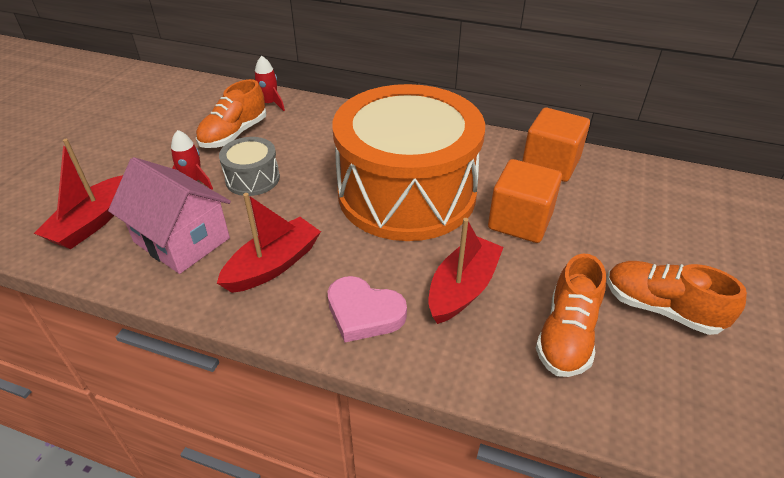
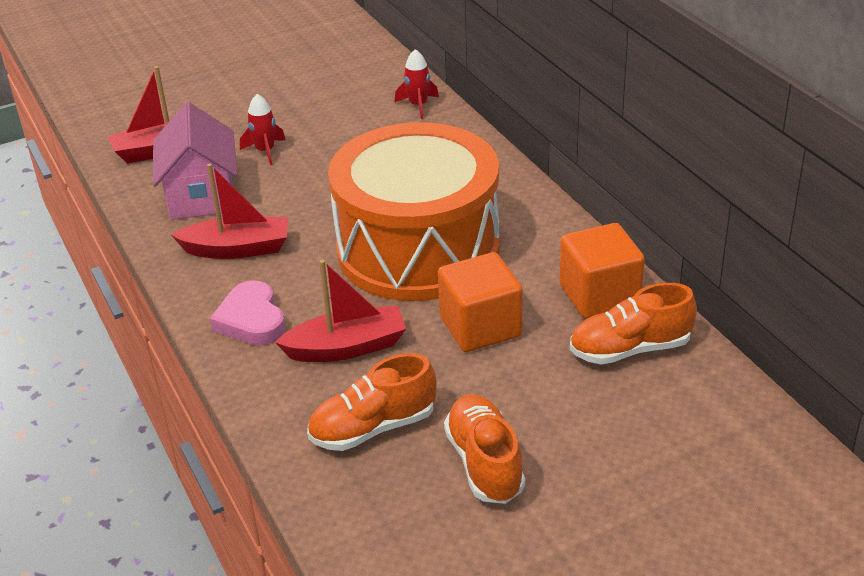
camera: 45 degrees right, 5 degrees down
(234, 134) = (349, 122): orange shoe -> orange shoe (630, 349)
(252, 179) = (312, 171): grey drum -> none

